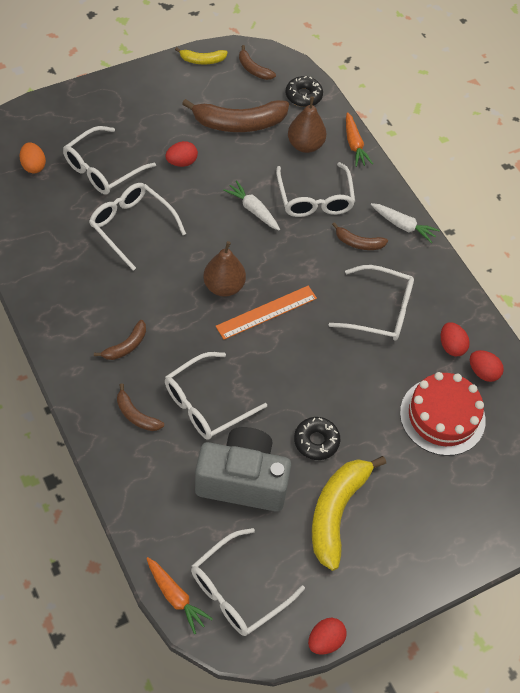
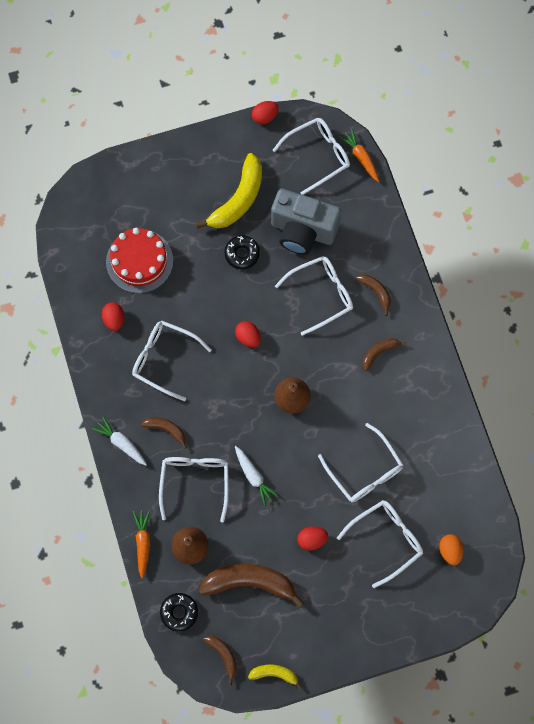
camera: 165 degrees left, 15 degrees up
(266, 312) = (260, 370): orange ruler -> none
(483, 372) = (95, 294): red egg -> red egg (248, 337)

